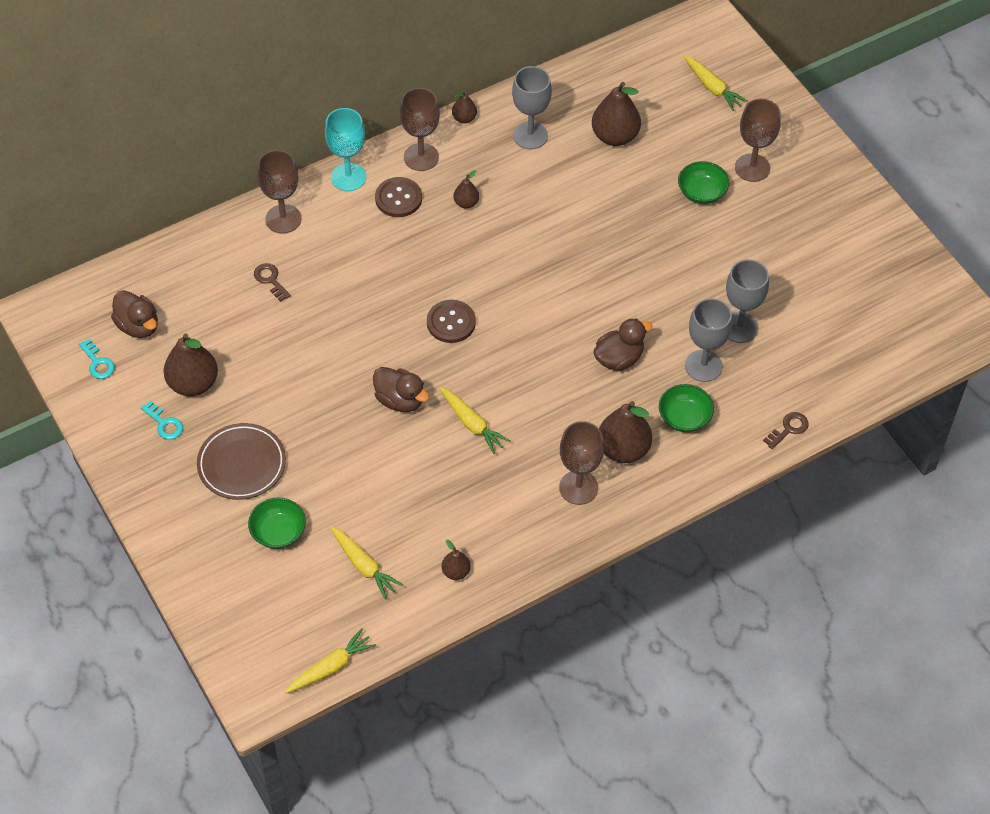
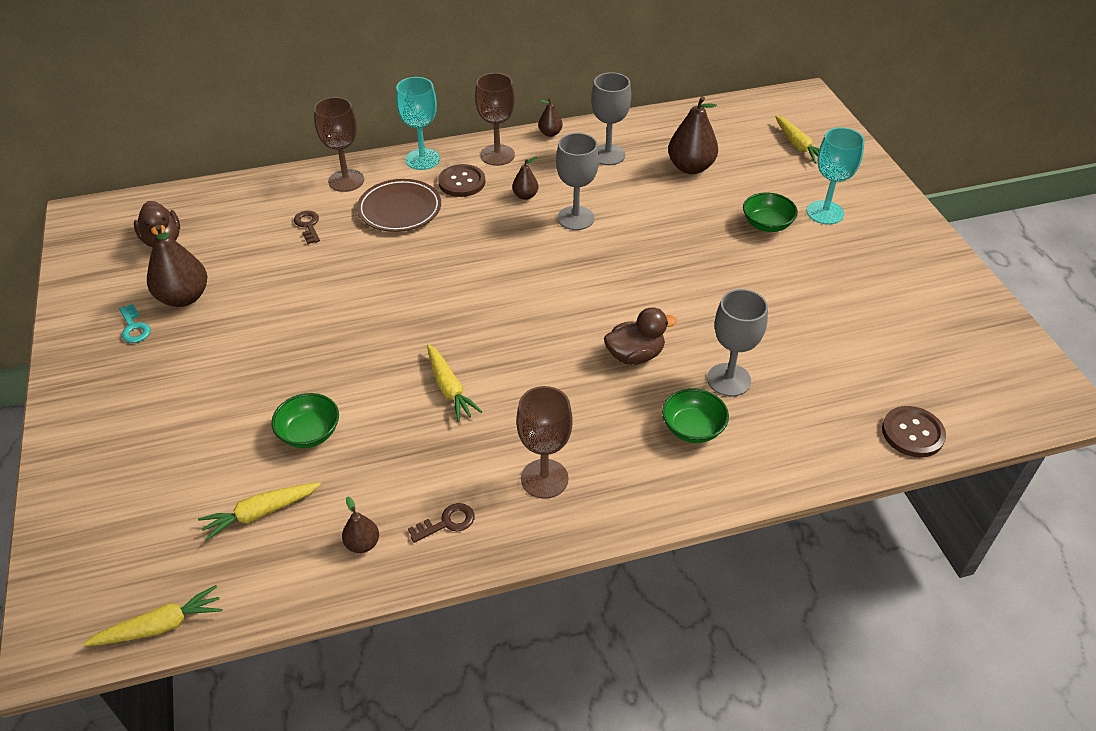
camera: 15 degrees right, 10 degrees down
(98, 363) = (106, 264): turquoise key -> none
(242, 464) = (187, 380): brown plate -> brown plate (400, 209)
(278, 532) = (186, 456): green bowl -> green bowl (309, 433)
(364, 566) = (260, 513): yellow carrot -> yellow carrot turned 90 degrees clockwise
(400, 400) = (383, 351): brown duck -> none
(451, 322) = (468, 291): brown button -> brown button (912, 433)
(623, 449) = (610, 448): brown pear -> none
(739, 327) = (779, 350): grey goblet -> grey goblet (575, 218)
(752, 168) = (825, 212): brown goblet -> turquoise goblet
(789, 429) = (816, 465): brown key -> brown key (447, 522)

